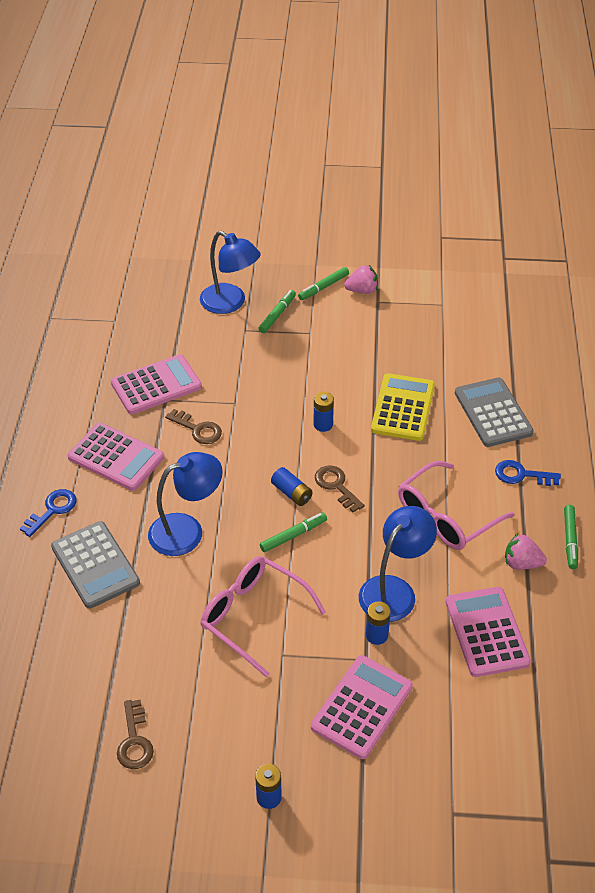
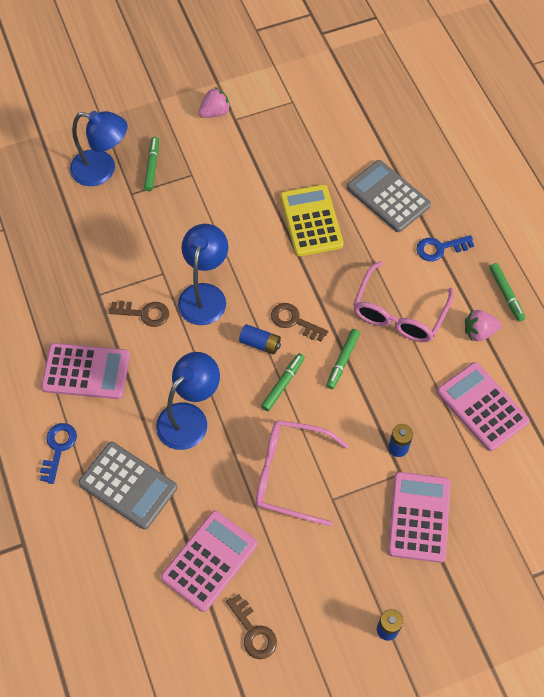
camera: 25 degrees left, 15 degrees up
(156, 385) = (81, 283): pink calculator -> pink calculator (209, 561)
(323, 287) = (179, 121): green marker -> green marker (343, 361)
(323, 424) = (251, 265): blue battery -> none
(394, 590) = (391, 400): blue lamp -> blue lamp (204, 295)

